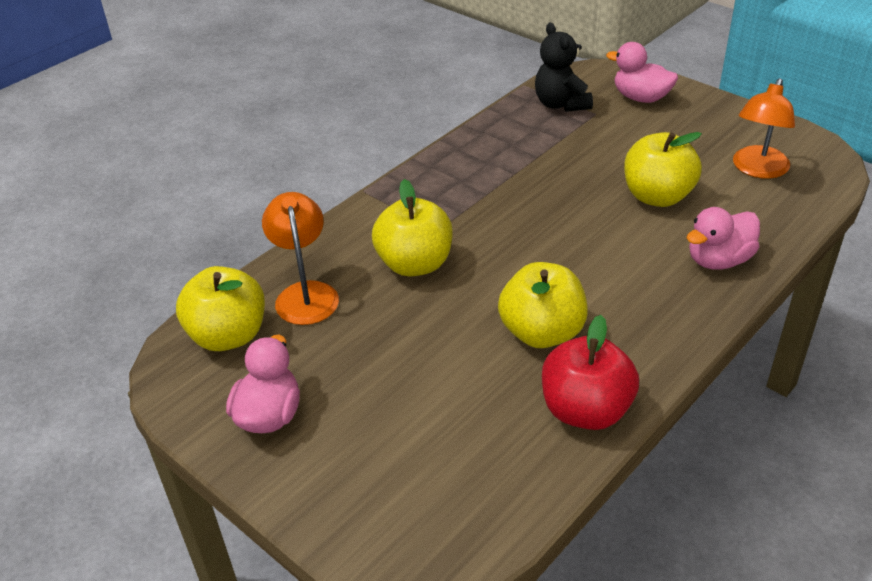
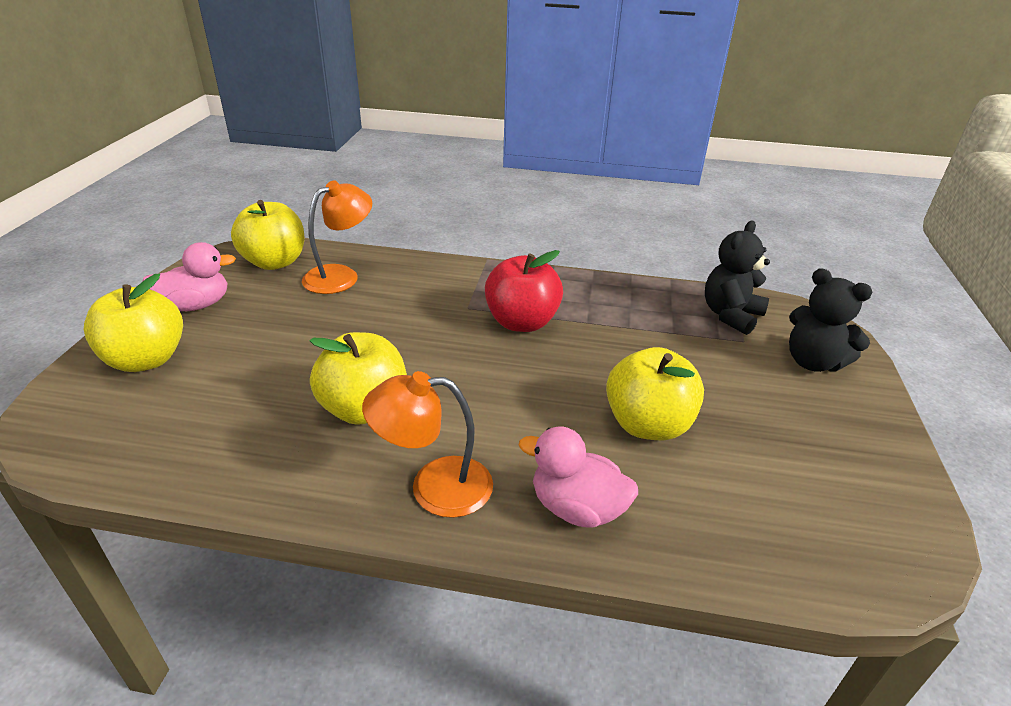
camera: 55 degrees right, 5 degrees down
(415, 264) = (412, 311): yellow apple -> yellow apple (146, 359)
(585, 410) = (264, 471): red apple -> red apple (522, 322)
(641, 98) = (813, 362): pink duck -> black teddy bear
(757, 169) = (792, 496): orange lamp -> orange lamp (434, 487)

